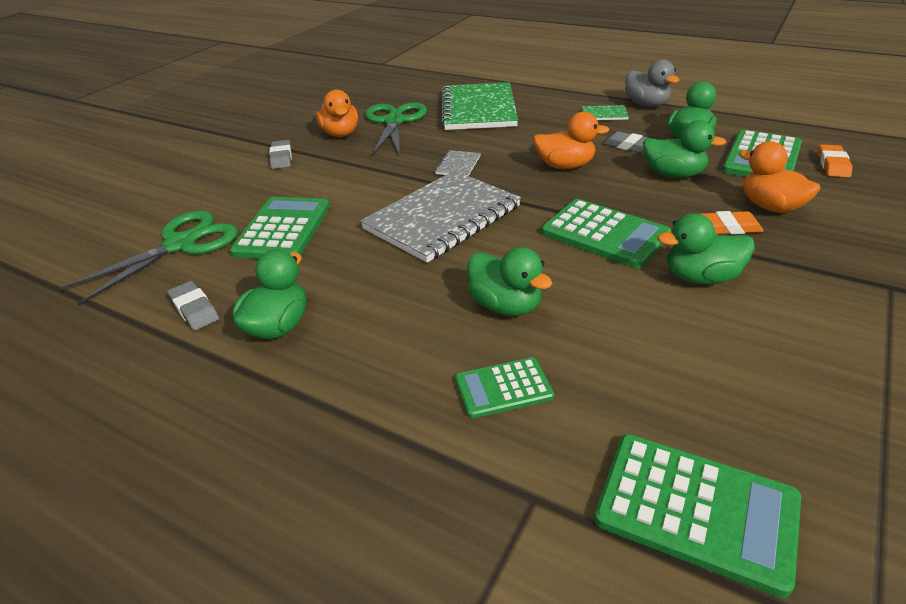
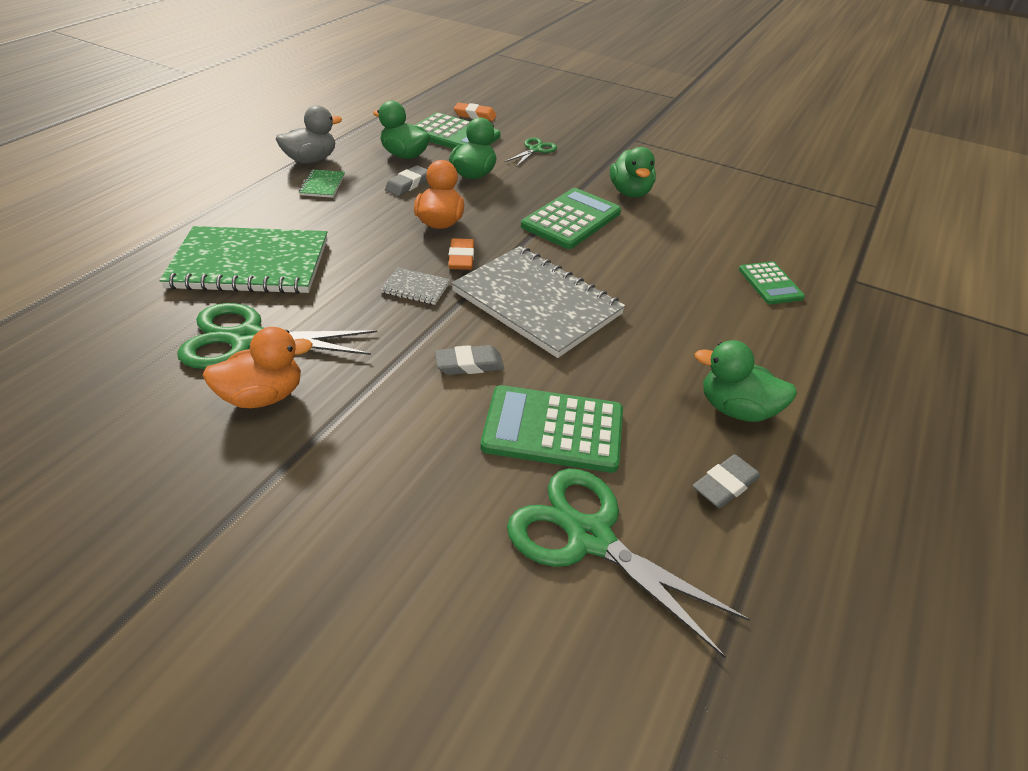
camera: 95 degrees left, 5 degrees up
(281, 158) = (328, 460): grey eraser -> grey eraser (469, 364)
(505, 305) = (677, 275): green duck -> none
(696, 509) = (833, 232): green calculator -> none
(729, 227) = (563, 170): orange eraser -> orange eraser (461, 258)
(770, 207) = (535, 150): orange duck -> green scissors

